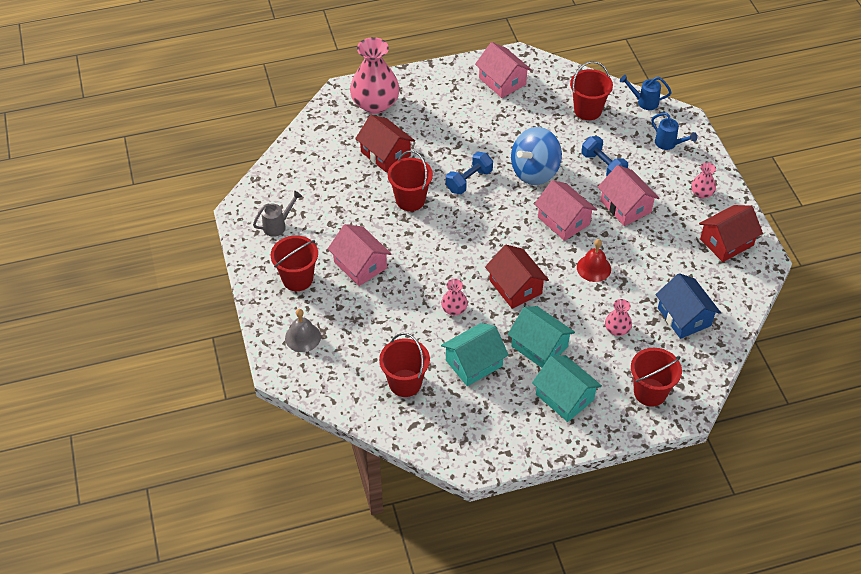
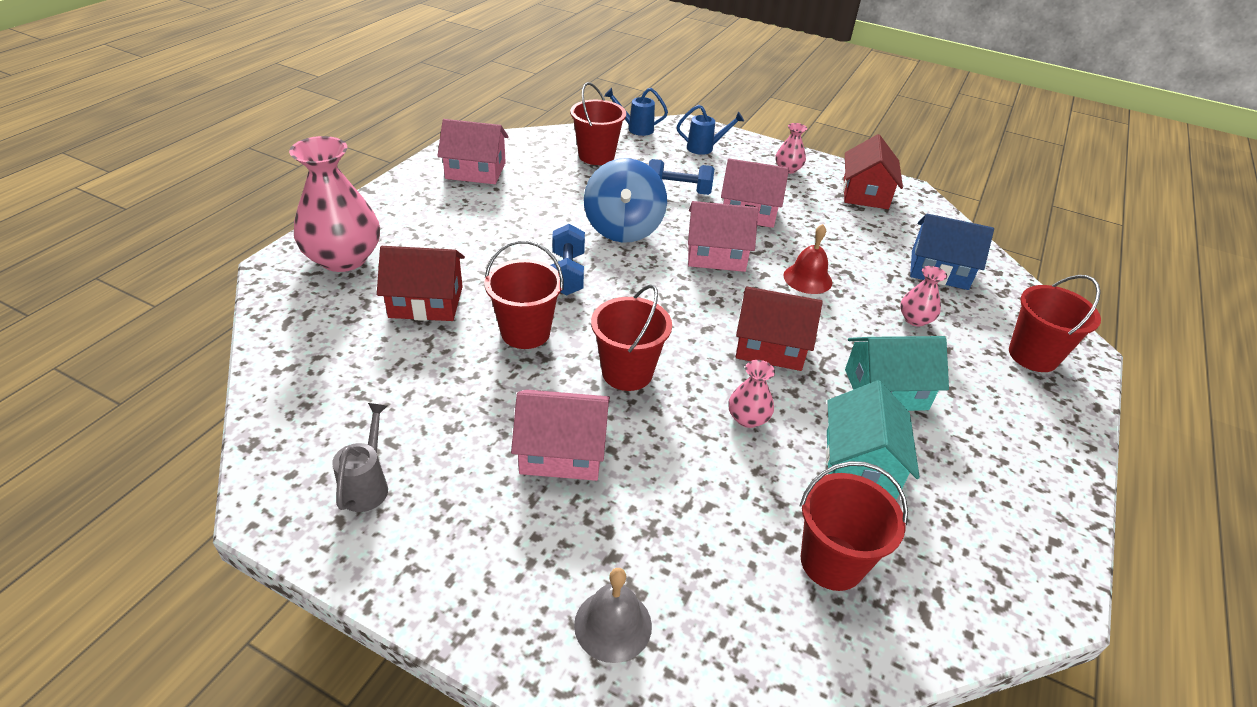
camera: 50 degrees left, 10 degrees down
(297, 279) = (493, 540): red bucket -> red bucket (627, 372)
(564, 397) = (989, 423): turquoise house -> none
(644, 102) = (635, 128): blue watering can -> blue watering can turned 45 degrees clockwise

